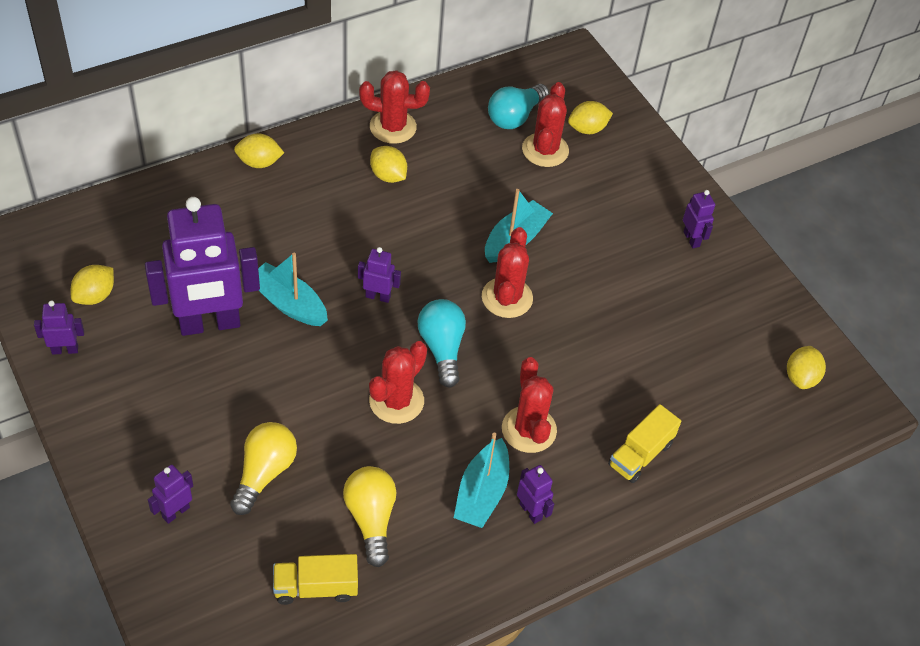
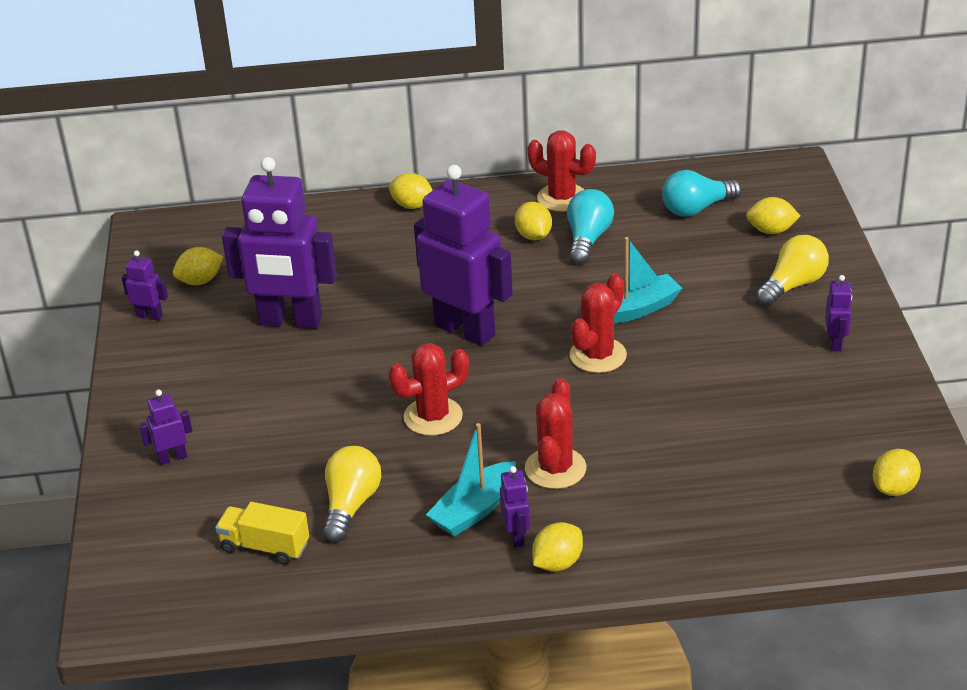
camera: 30 degrees right, 15 degrees down
(264, 473) = (271, 446): yellow light bulb -> yellow light bulb (793, 285)
(288, 303) = (374, 319): turquoise boat -> none
(378, 296) = (465, 330): purple robot -> purple robot, size x2.37
(442, 348) = (505, 384): turquoise light bulb -> turquoise light bulb (588, 239)
(545, 150) = (713, 241): red cactus -> none
(577, 529) = (557, 563): none -> yellow lemon
(640, 454) = (665, 516): yellow truck -> none

